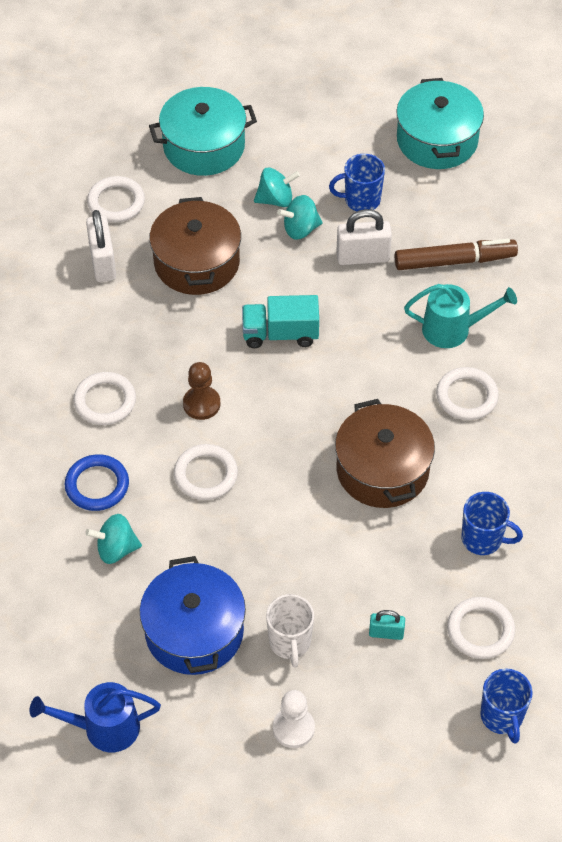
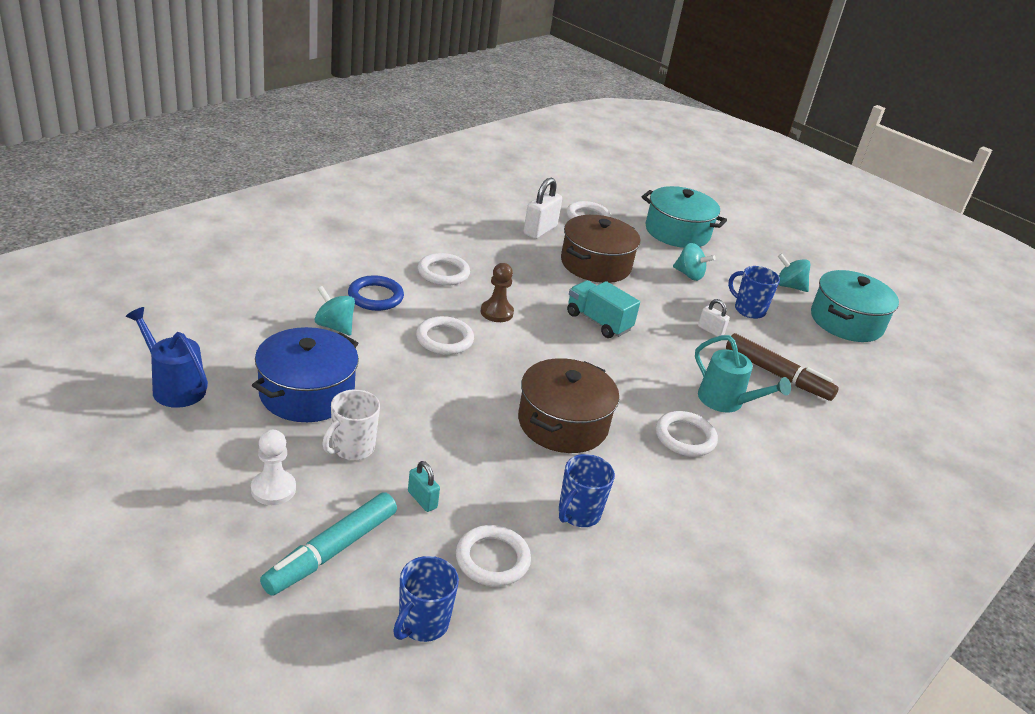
camera: 40 degrees right, 20 degrees down
(300, 229) = (686, 294): turquoise spinning top -> turquoise spinning top (789, 286)
(362, 257) = (710, 330): white padlock -> white padlock, size x0.57
(391, 729) = (332, 551): none -> turquoise marker
(483, 539) = (578, 514): blue mug -> blue mug turned 60 degrees clockwise

